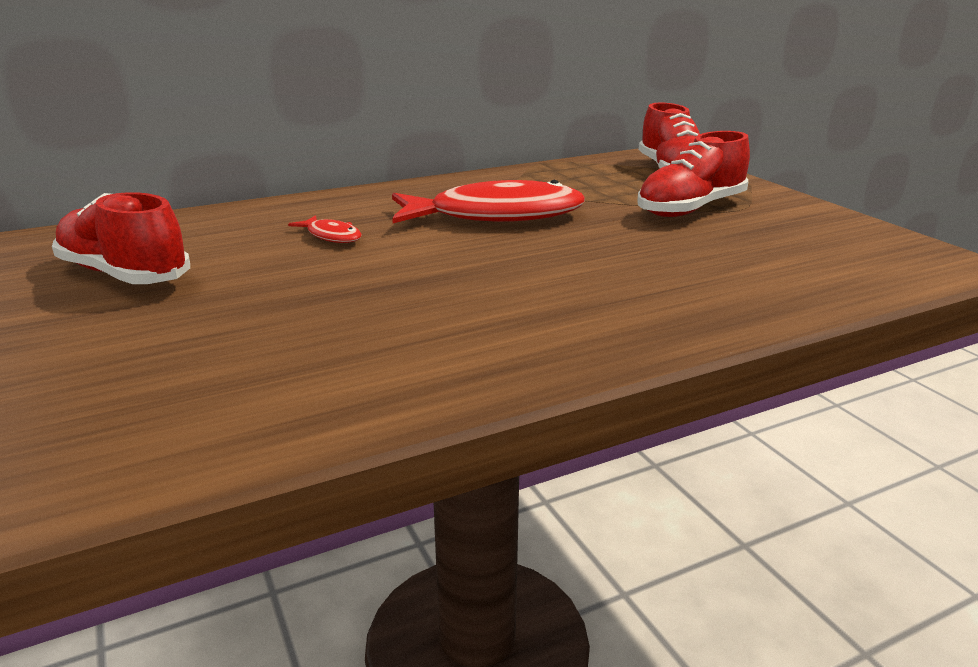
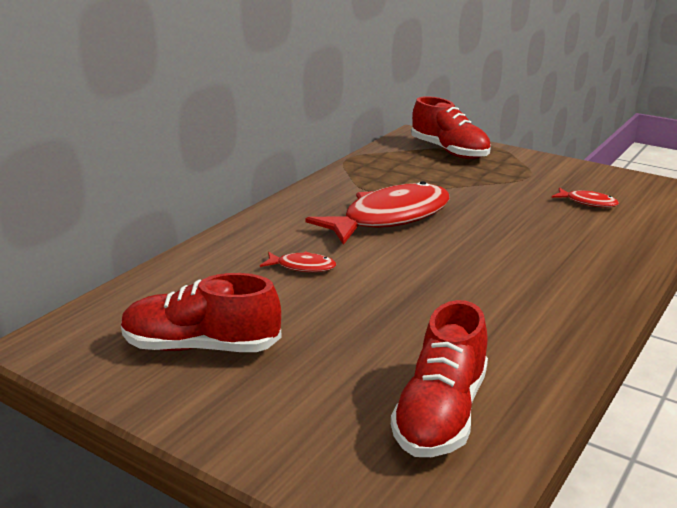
camera: 30 degrees left, 0 degrees up
(690, 209) = (502, 182): red shoe -> red shoe (440, 413)
(774, 247) = (588, 202): none -> red fish

